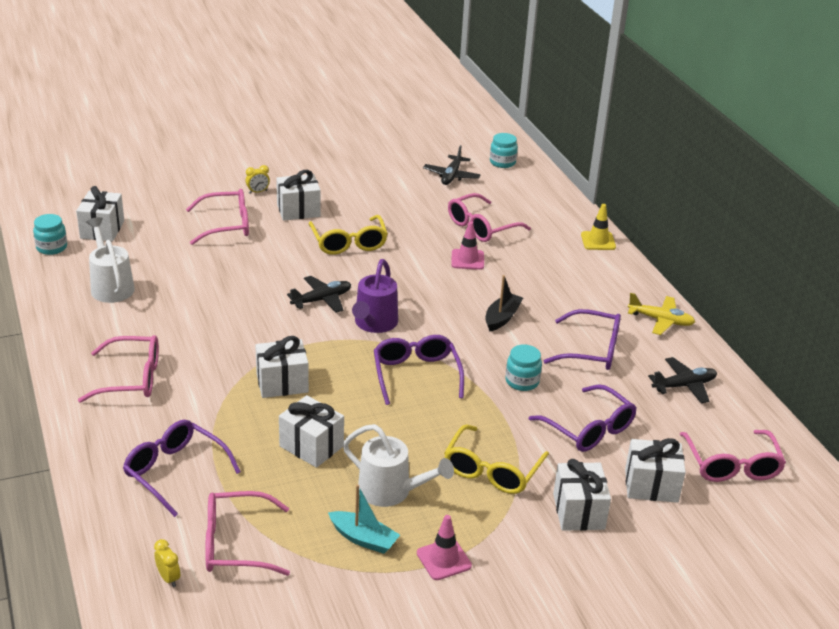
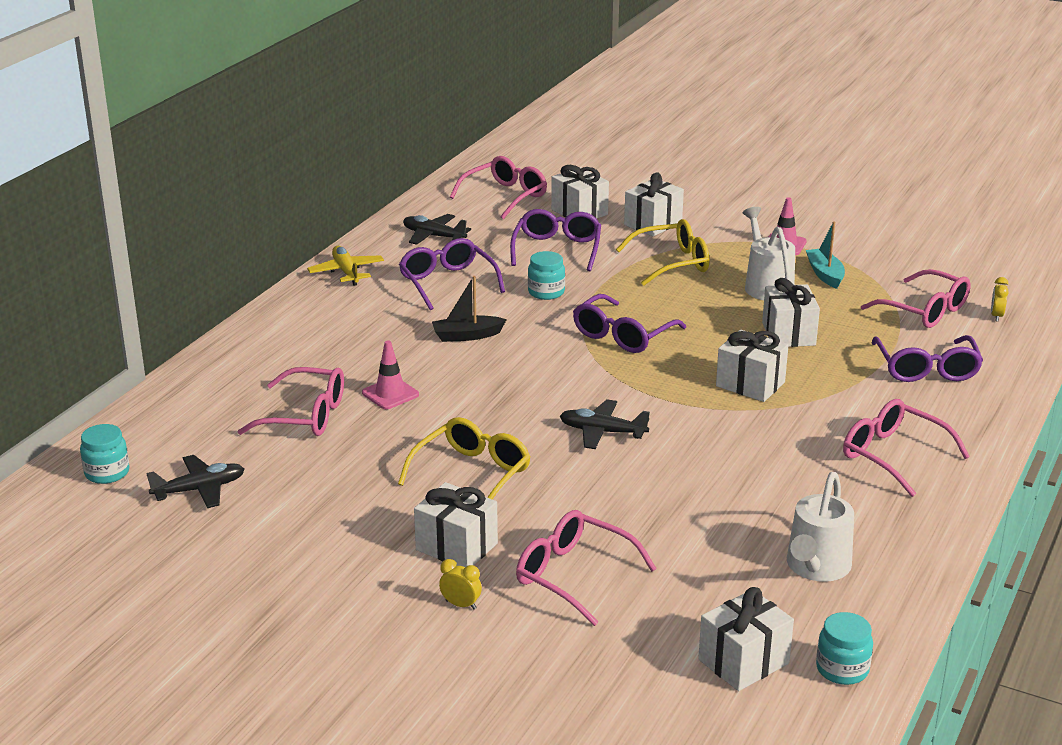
camera: 130 degrees left, 5 degrees down
(374, 324) = (589, 387): purple watering can -> none
(598, 241) = (235, 345): yellow traffic cone -> none

